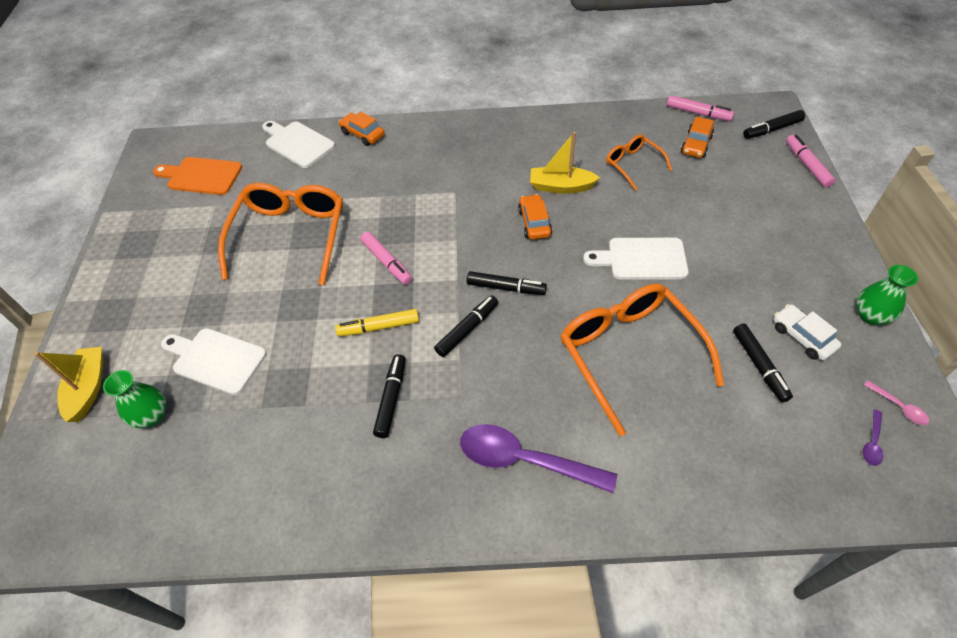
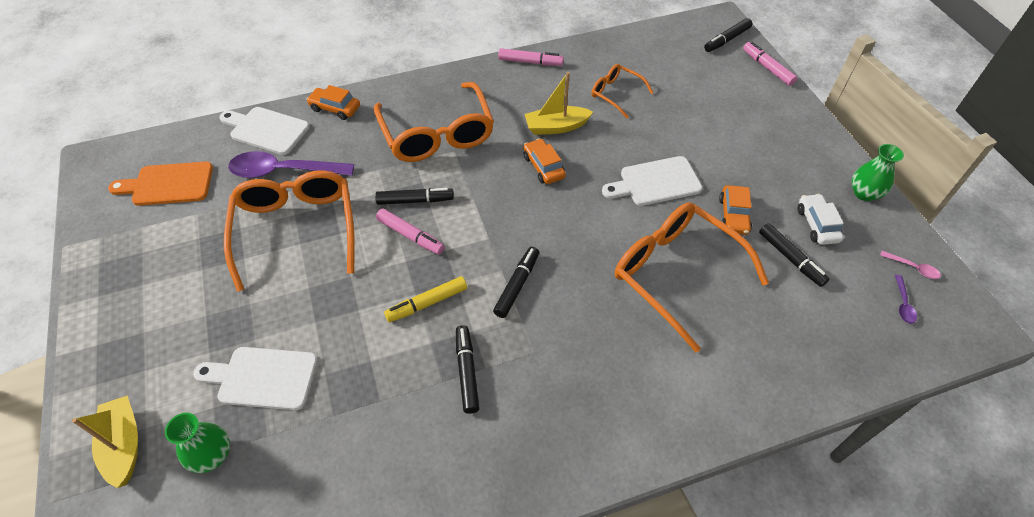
camera: 20 degrees left, 0 degrees up
(445, 173) = (437, 134): none -> orange glasses
(506, 288) = (539, 236): black marker -> black marker (415, 200)
(524, 460) = (617, 398): purple spoon -> purple spoon (283, 171)
(696, 144) = (666, 65): orange car -> orange car (733, 215)
(698, 113) = (657, 35): pink marker -> pink marker (530, 62)
(802, 337) = (817, 224): white car -> white car turned 45 degrees clockwise

